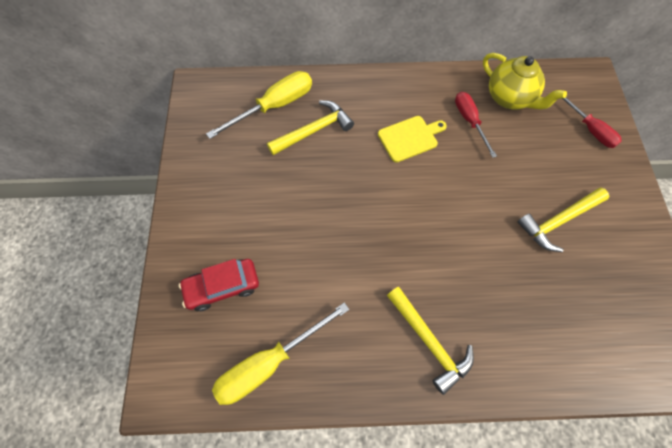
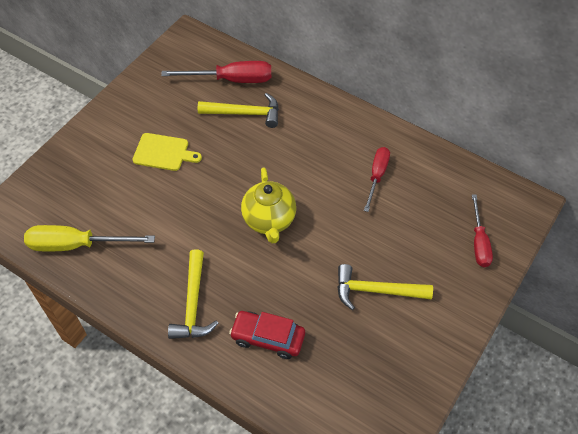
camera: 35 degrees right, 10 degrees down
(222, 287) = (88, 179): red car -> red car (268, 338)
(274, 106) = (231, 80): yellow screwdriver -> red screwdriver
(409, 138) = (314, 160): yellow cutting board -> yellow cutting board (163, 152)
(509, 98) = (430, 178): yellow teapot -> yellow teapot (269, 220)

